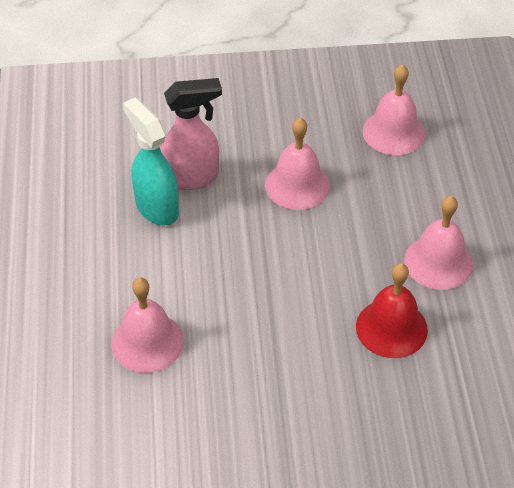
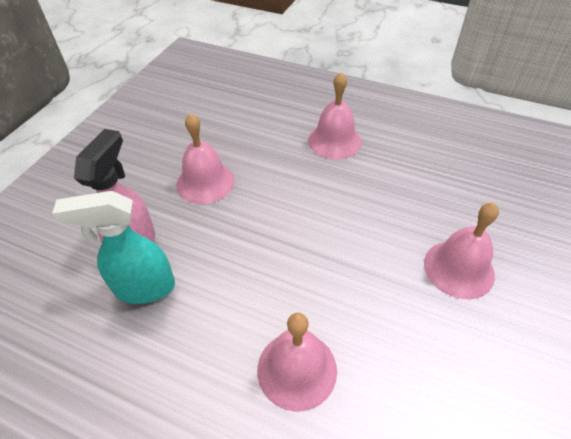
camera: 60 degrees left, 0 degrees up
(391, 328) = (378, 189): red bell -> none
(393, 132) = (204, 113): pink bell -> pink bell (459, 268)

